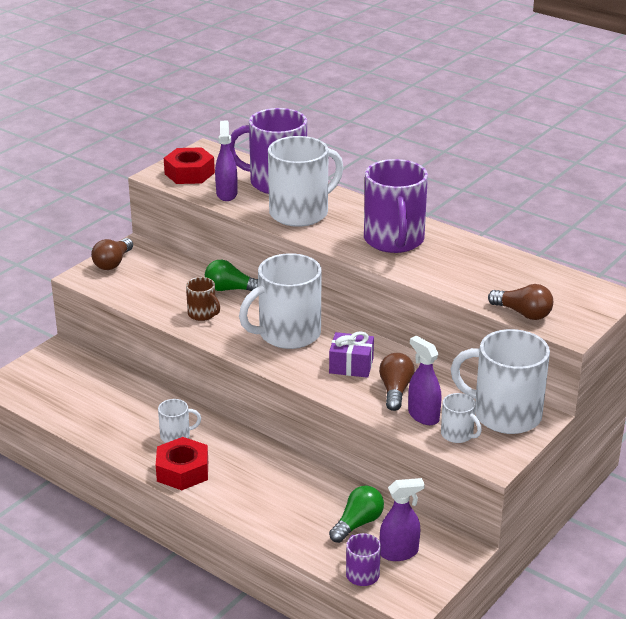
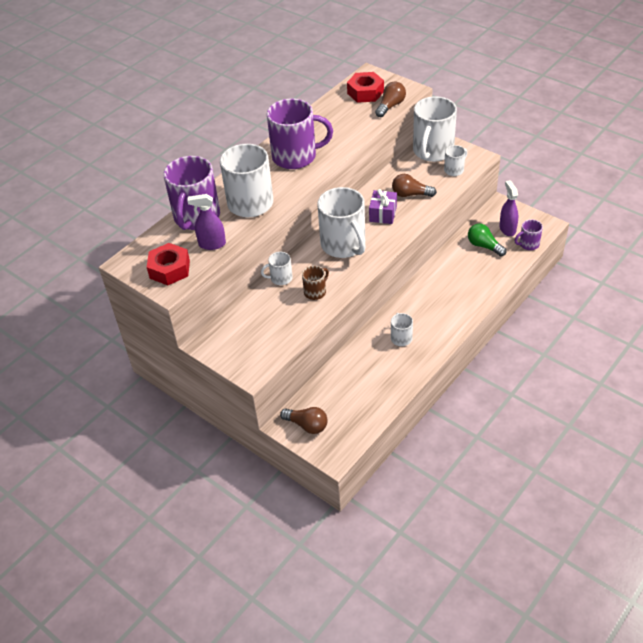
camera: 85 degrees left, 15 degrees up
(113, 263) = (231, 354): brown light bulb -> brown light bulb (307, 425)
(182, 471) = (440, 331): red nut -> red nut (365, 92)
(230, 289) = (280, 278): green light bulb -> white mug
(423, 416) = (436, 183): purple spray bottle -> none

